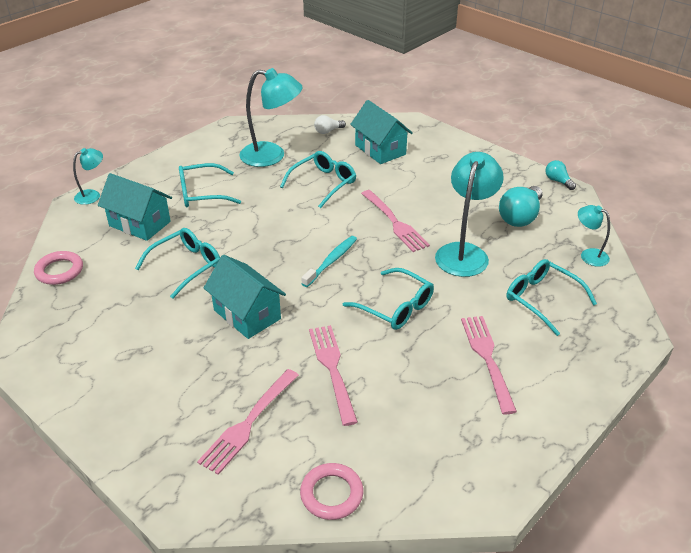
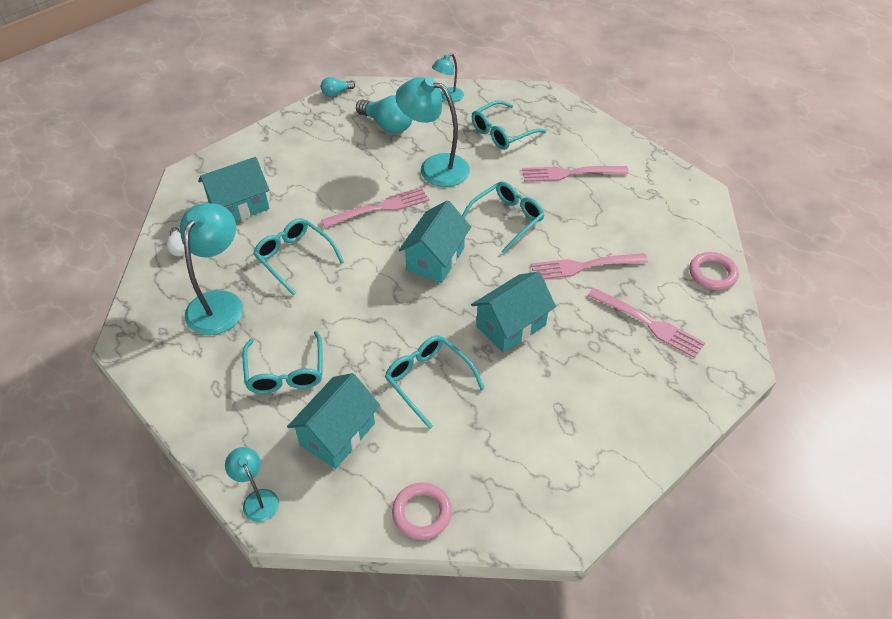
camera: 85 degrees left, 10 degrees up
(331, 261) = (435, 259): turquoise toothbrush -> turquoise house

